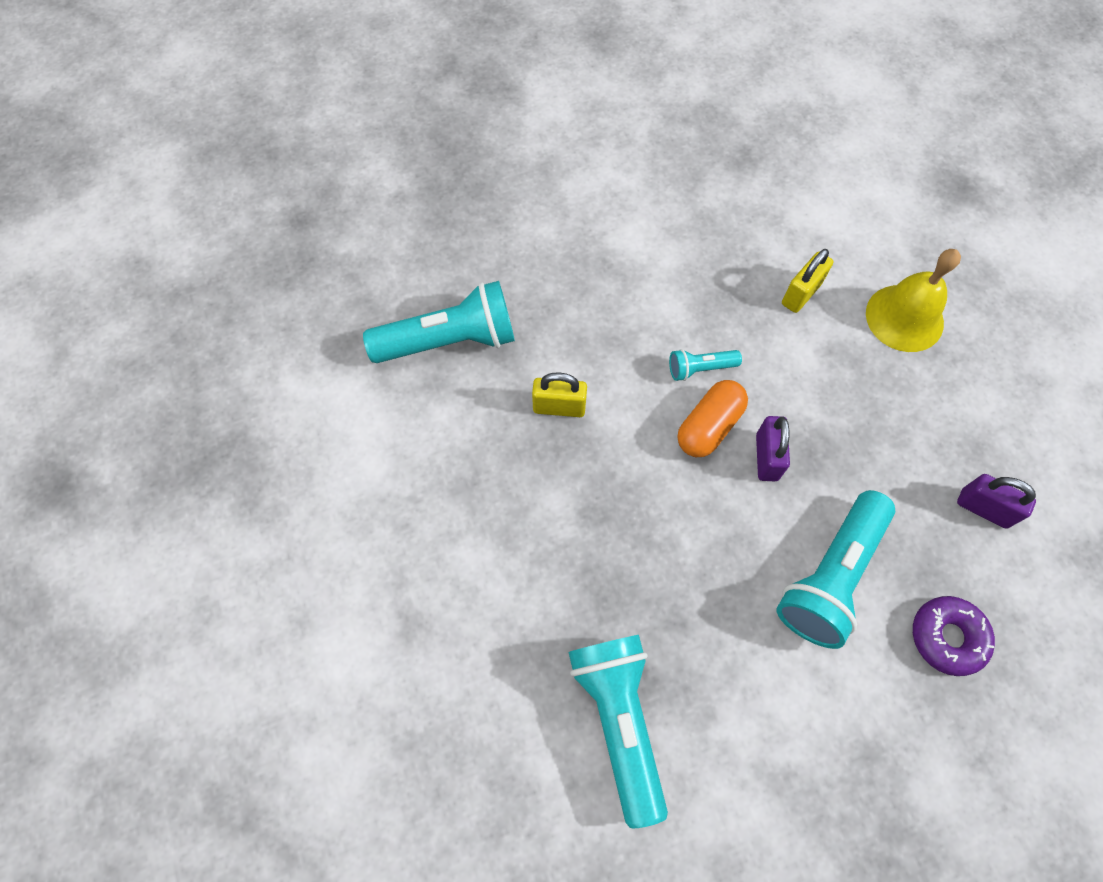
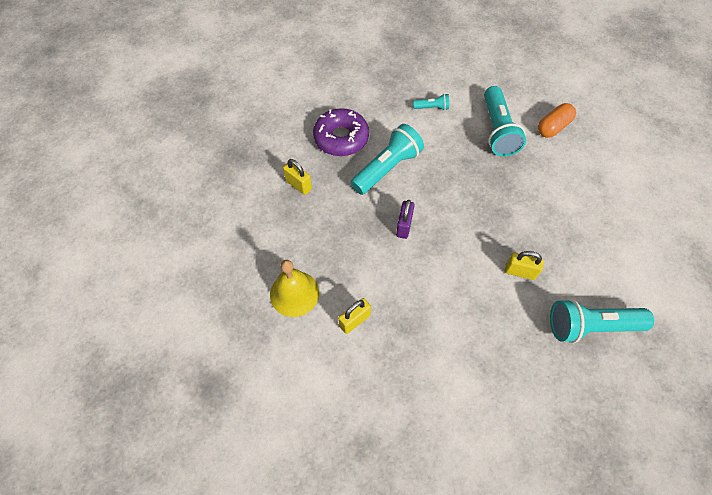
camera: 170 degrees left, 5 degrees down
(700, 368) = (431, 281): turquoise flashlight -> turquoise flashlight (432, 107)
(709, 426) = (432, 247): orange capsule -> orange capsule (553, 127)
(947, 637) = (341, 138): purple donut -> purple donut, size x1.54
(983, 508) = (298, 185): purple padlock -> yellow padlock

